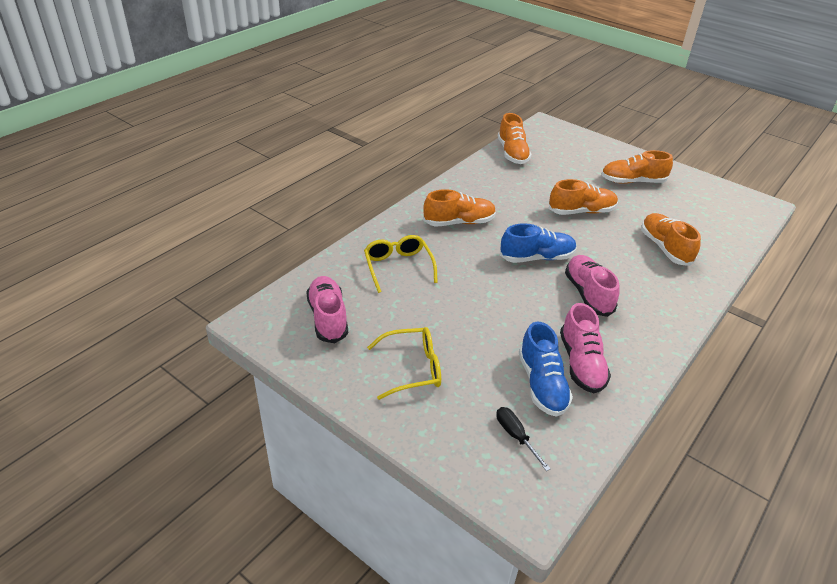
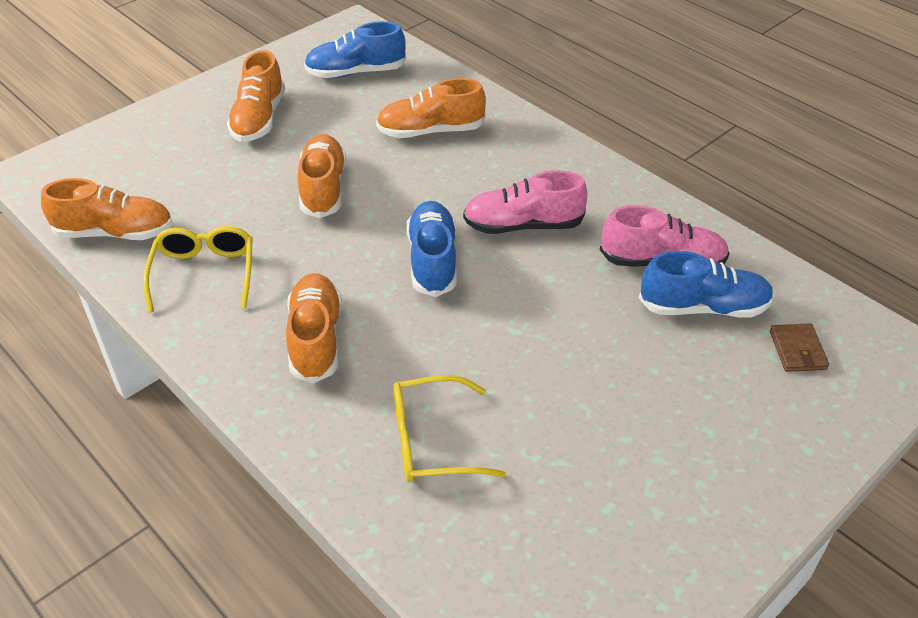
camera: 80 degrees left, 5 degrees up
(328, 318) = (566, 561): pink shoe -> none
(412, 369) = (685, 448): yellow glasses -> yellow glasses (204, 274)
(515, 436) = (797, 350): black screwdriver -> brown wallet
(708, 211) = (356, 72): none -> blue shoe

